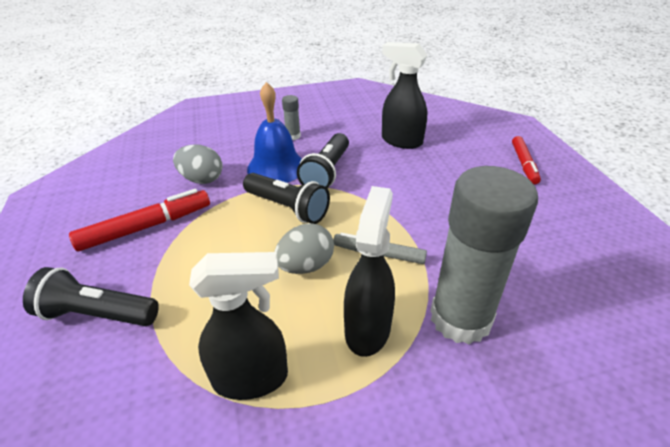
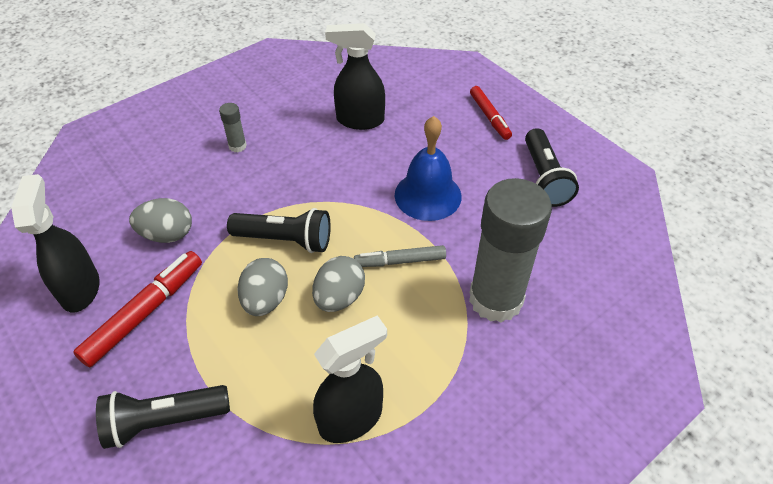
camera: 25 degrees left, 10 degrees up
(242, 248) = (265, 300): none -> grey egg
(276, 167) = (243, 193): blue bell -> blue bell (428, 195)
(326, 172) = (302, 184): black flashlight -> black flashlight (544, 178)
(368, 328) = (425, 337): black spray bottle -> black spray bottle (80, 288)

